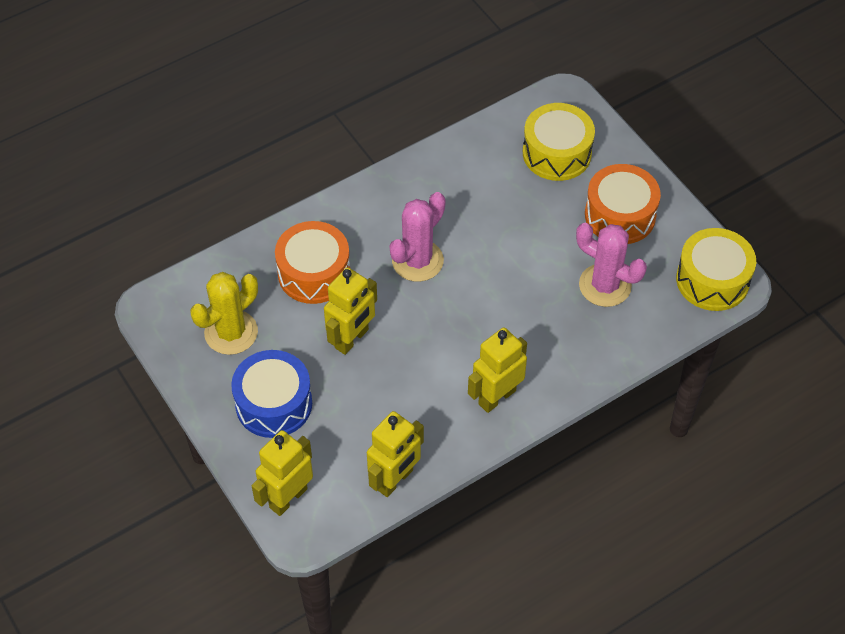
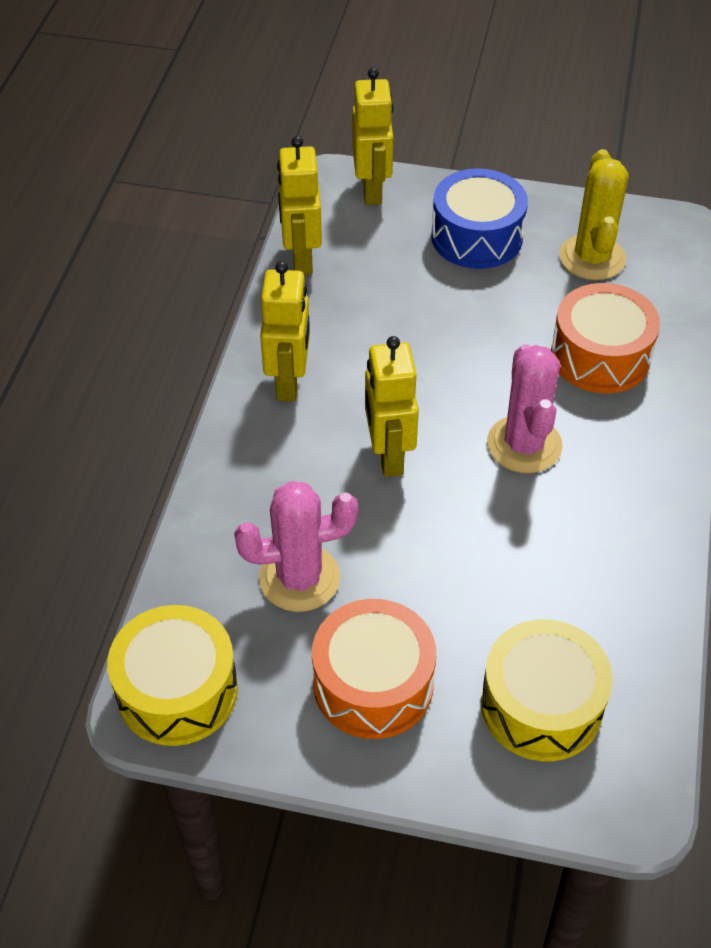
camera: 135 degrees right, 5 degrees down
(352, 339) = (485, 330): yellow robot -> yellow robot (388, 455)

